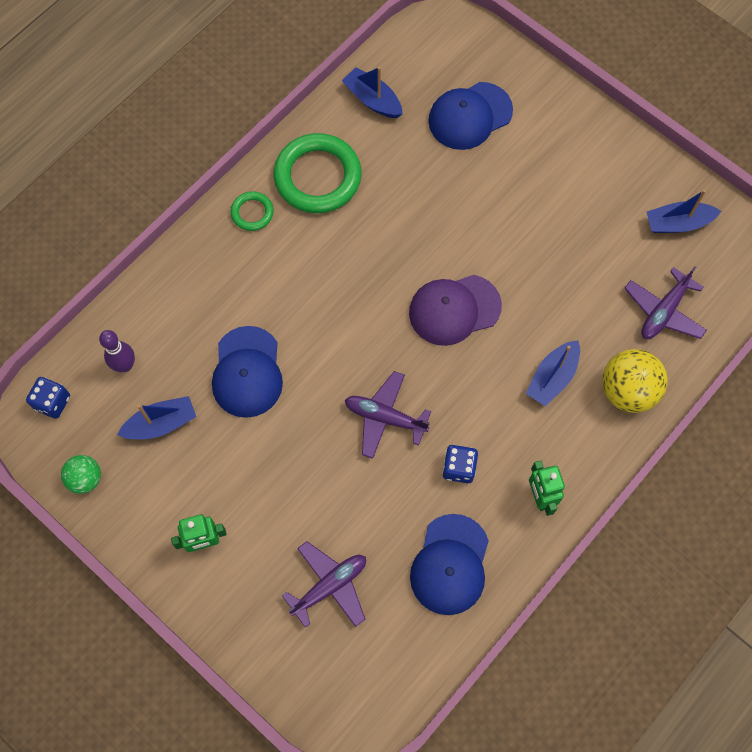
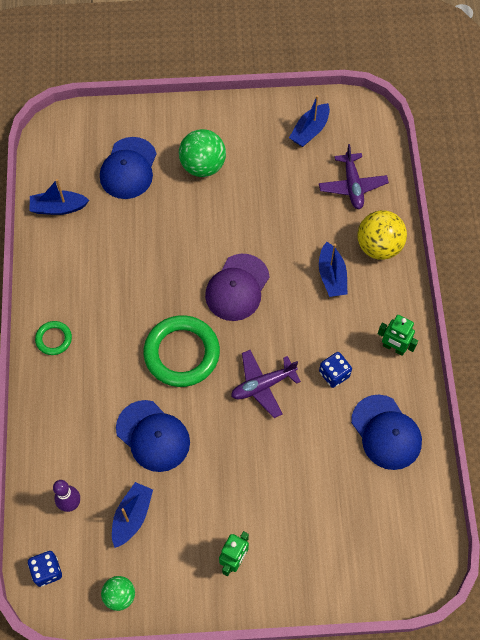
camera: 45 degrees left, 5 degrees down
(317, 177) = (72, 282): green ring -> green ring (182, 353)
(329, 586) = (333, 511): purple plane -> none
(540, 171) = (203, 166): none -> green ball

